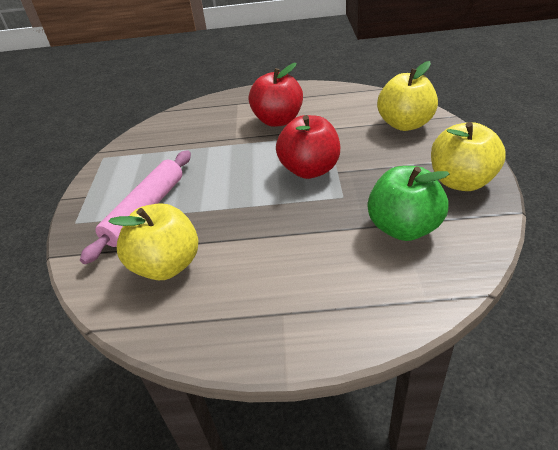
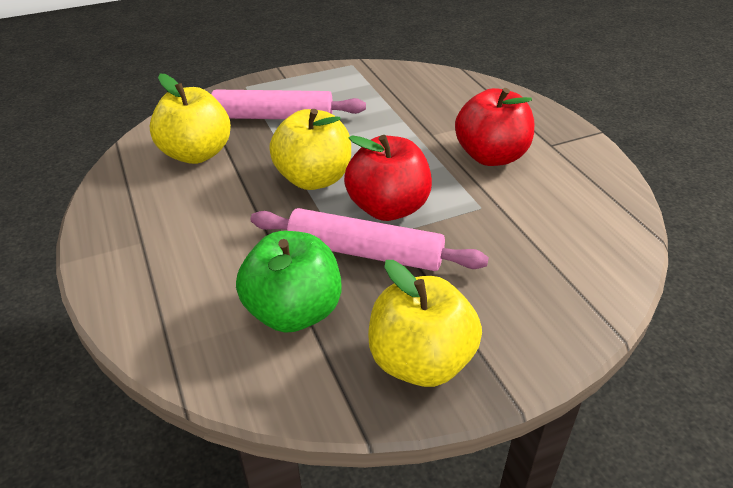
camera: 65 degrees right, 0 degrees up
(353, 187) = (365, 252): none -> pink rolling pin
(405, 124) = (555, 279): yellow apple -> yellow apple (314, 179)

